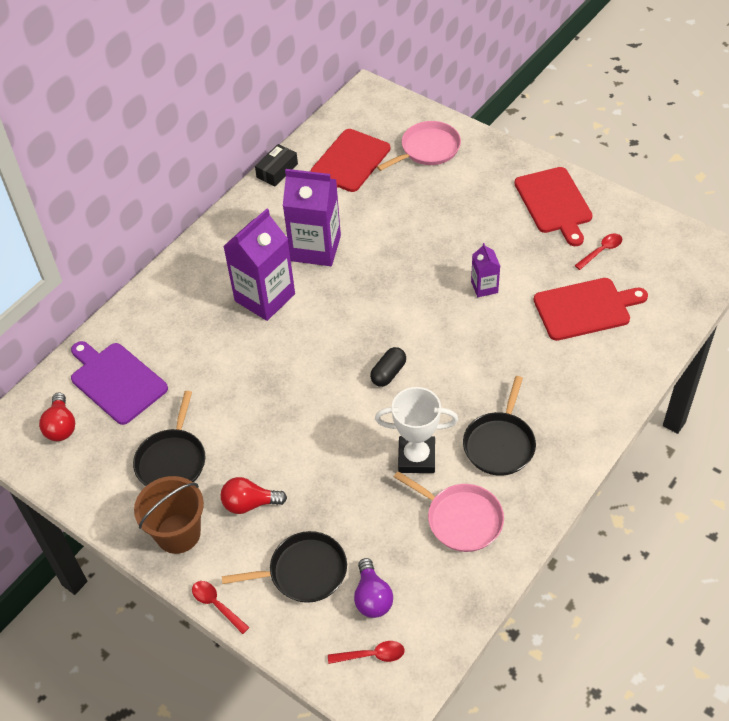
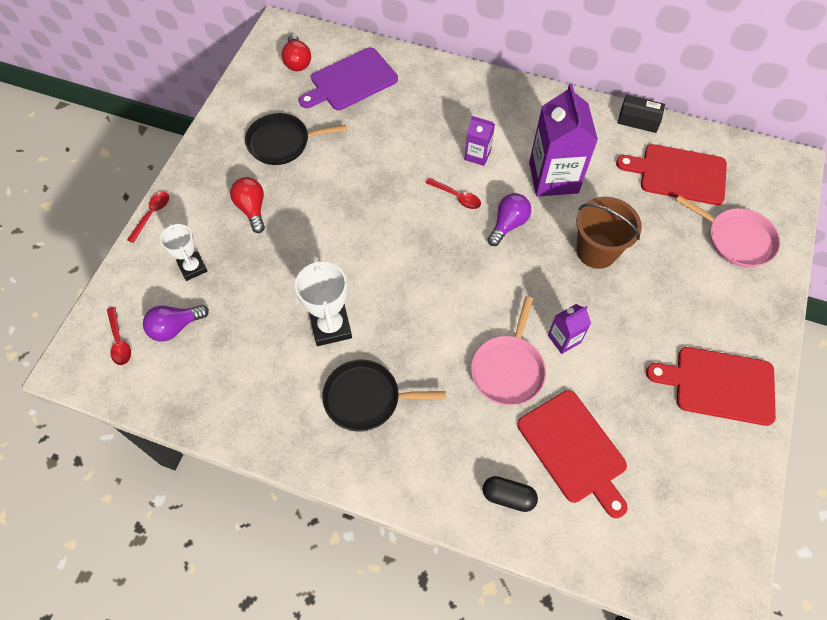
camera: 70 degrees right, 10 degrees up
(61, 426) = (297, 62): red light bulb -> red light bulb turned 75 degrees counterclockwise
(116, 381) = (351, 81): purple cutting board -> purple cutting board turned 150 degrees counterclockwise
(178, 533) = (213, 168): brown bucket -> brown bucket (596, 251)
(265, 297) = (477, 155): purple carton -> purple carton, size x0.50
(304, 571) = (193, 267): black pan -> white trophy
(354, 294) = (508, 224): none -> purple light bulb
(388, 373) = (422, 278): black capsule -> black capsule (508, 496)
(461, 519) = (271, 382): pink pan -> pink pan (508, 369)
(554, 203) = (719, 385): red cutting board -> red cutting board turned 45 degrees clockwise
(601, 251) = (668, 451): red spoon -> red spoon (457, 197)

